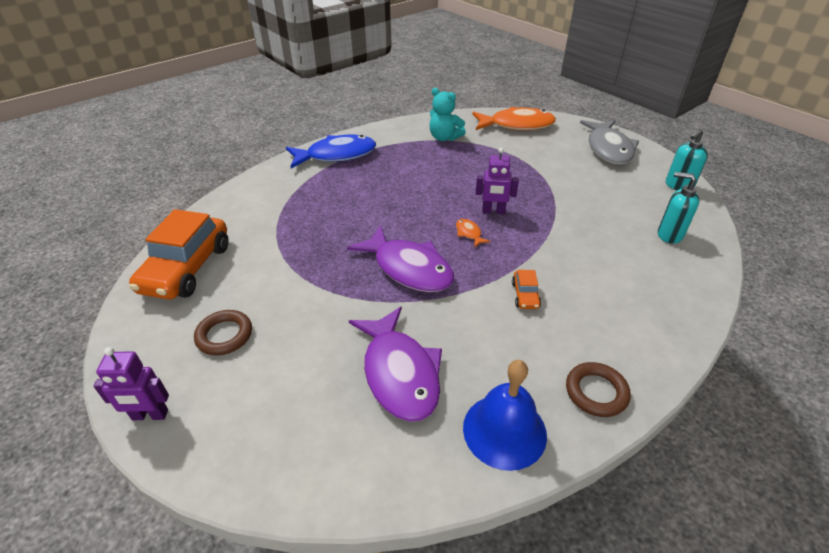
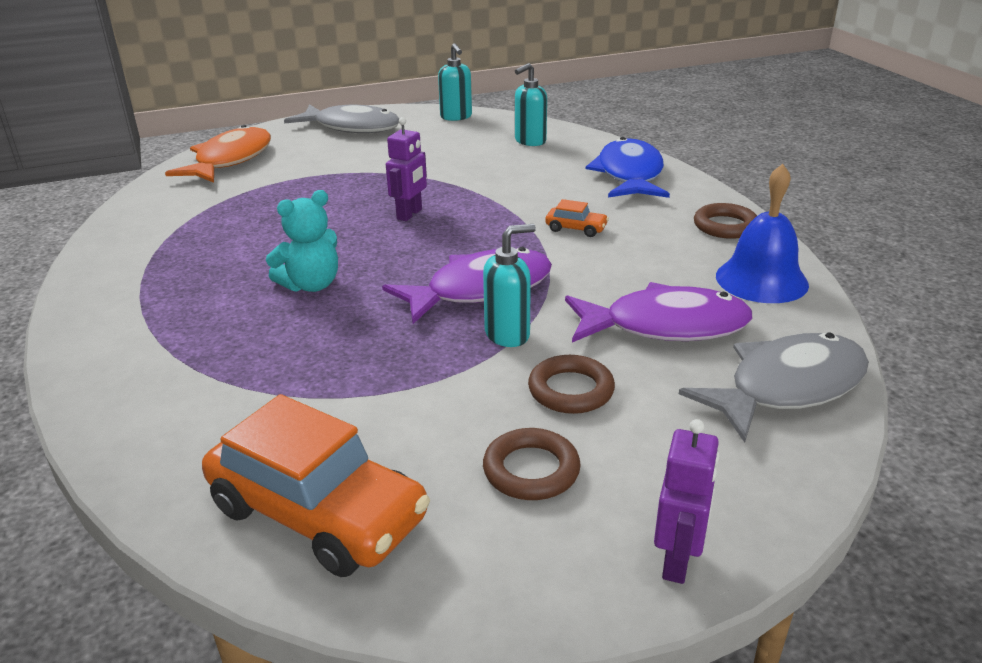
camera: 70 degrees left, 10 degrees down
(305, 336) = (571, 390): none -> brown ring
(336, 155) = (121, 308): blue fish -> blue fish (629, 175)
(337, 461) = (787, 387): none -> grey fish
(359, 294) = (507, 334): none -> turquoise soap dispenser
(444, 138) = (193, 211): turquoise teddy bear -> turquoise teddy bear (311, 285)
(469, 233) = (441, 238): orange fish -> none

